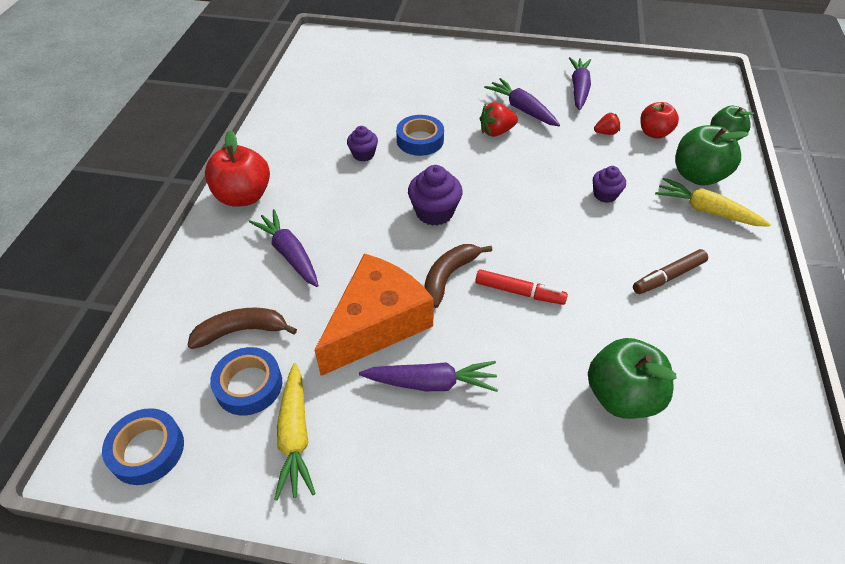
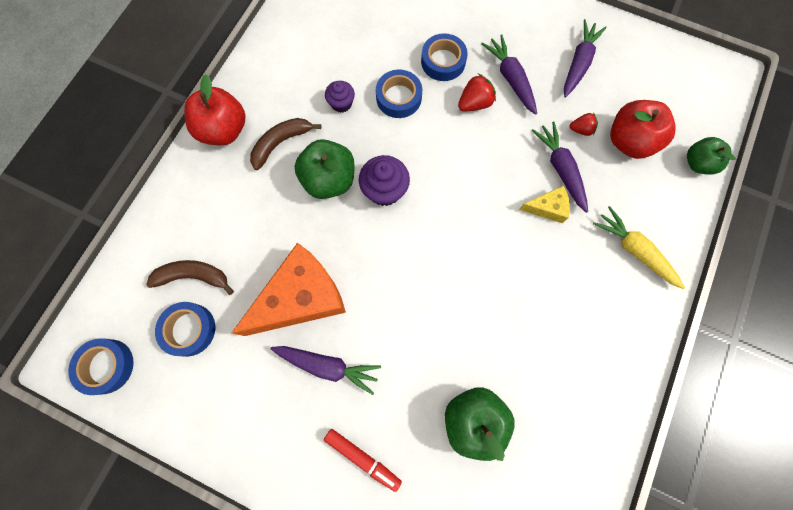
camera: 15 degrees right, 25 degrees up
(289, 254) = (248, 206): purple carrot -> purple carrot (560, 169)
(295, 435) = (213, 383): yellow carrot -> none
(448, 276) = (374, 265): brown banana -> brown banana (281, 143)
(452, 108) = (443, 61): none -> blue tape
(496, 132) = (474, 103): red strawberry -> red strawberry turned 150 degrees clockwise
(519, 292) = (428, 296): red marker -> red marker (362, 457)
(605, 195) = (547, 208): purple cupcake -> yellow cheese
(654, 133) = (629, 141): red apple -> red apple, size x1.54
(668, 276) = (565, 314): brown marker -> none
(697, 176) = (646, 206): green apple -> green apple (329, 180)

